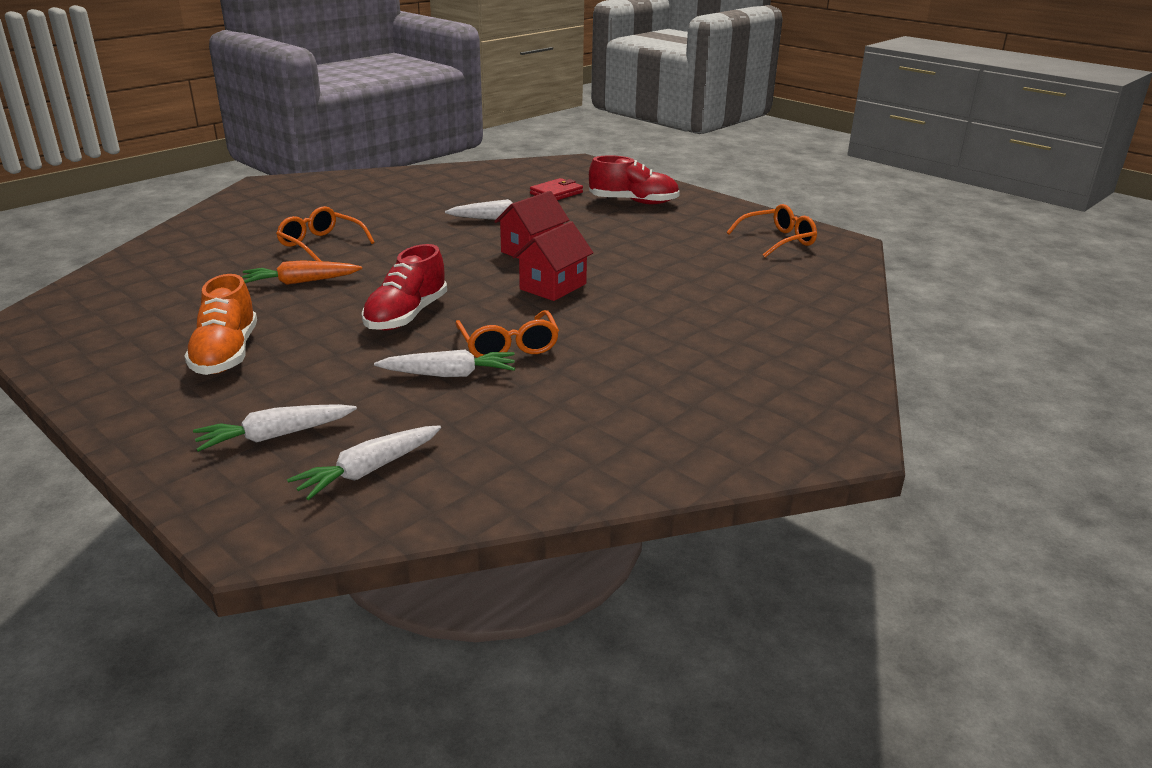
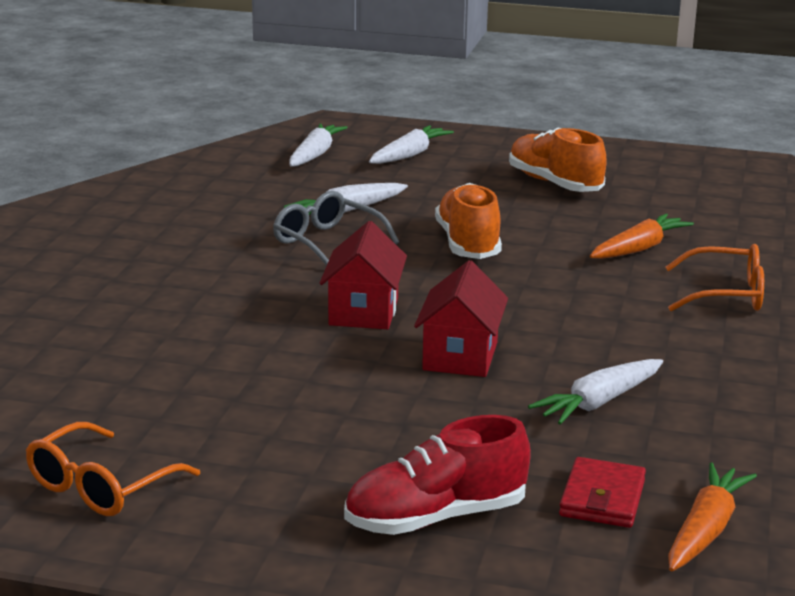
camera: 150 degrees right, 5 degrees down
(406, 316) = (468, 244): red shoe -> orange shoe
(508, 346) = (326, 242): orange glasses -> grey glasses
(533, 179) = (705, 530): none -> orange carrot

